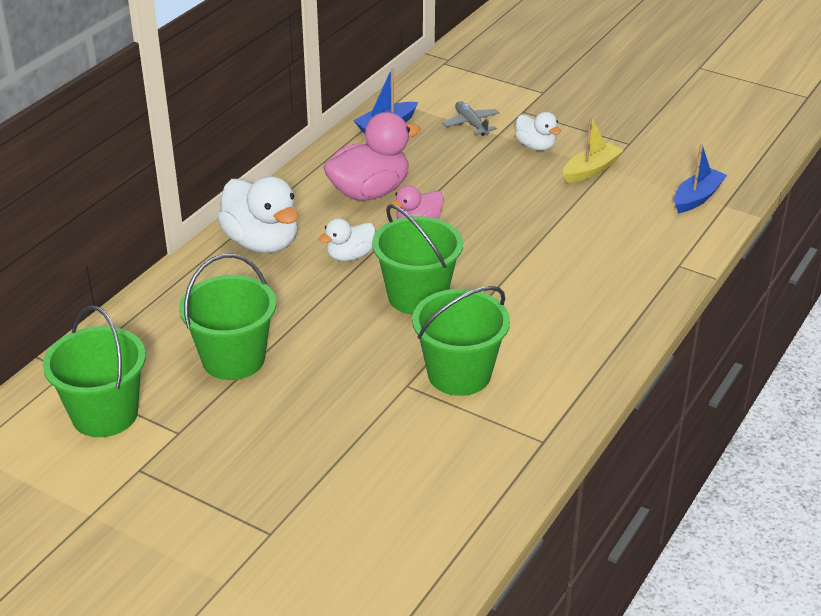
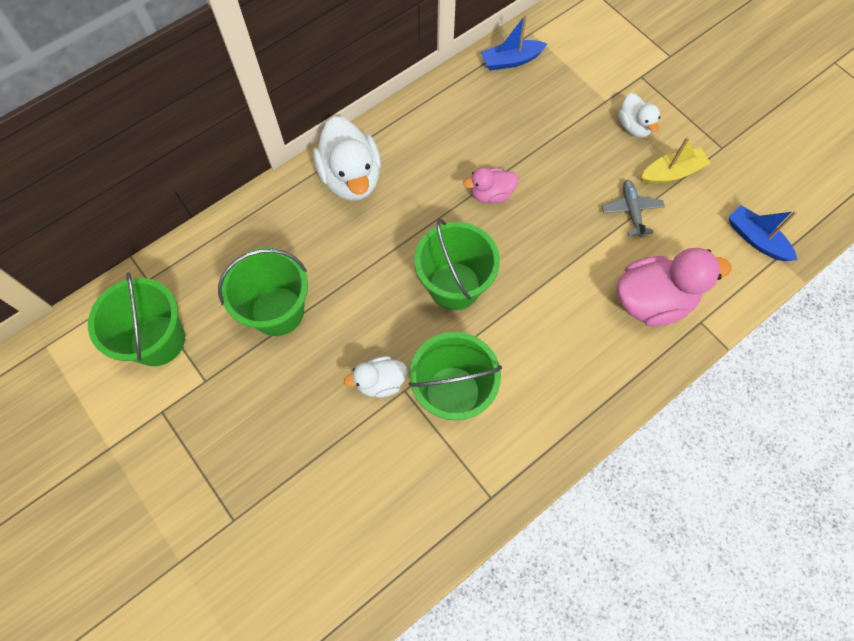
camera: 20 degrees right, 30 degrees up
(350, 256) = (417, 217): white duck -> white duck (380, 382)
(369, 192) = (464, 142): pink duck -> pink duck (652, 301)
(471, 124) = (587, 80): grey plane -> grey plane (631, 211)
(697, 198) = (756, 239): blue boat -> blue boat turned 105 degrees counterclockwise

